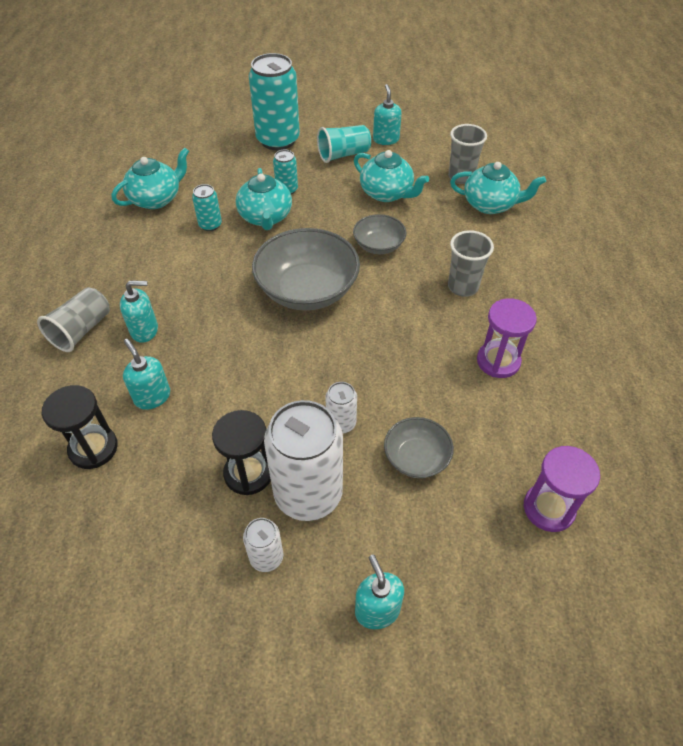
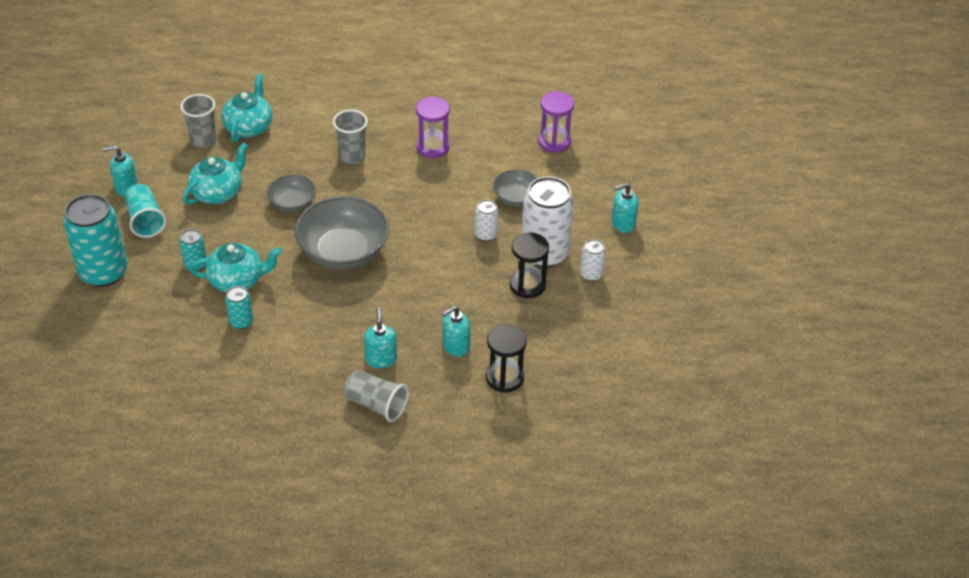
camera: 90 degrees left, 5 degrees down
(156, 199) = (188, 369): turquoise teapot -> none

